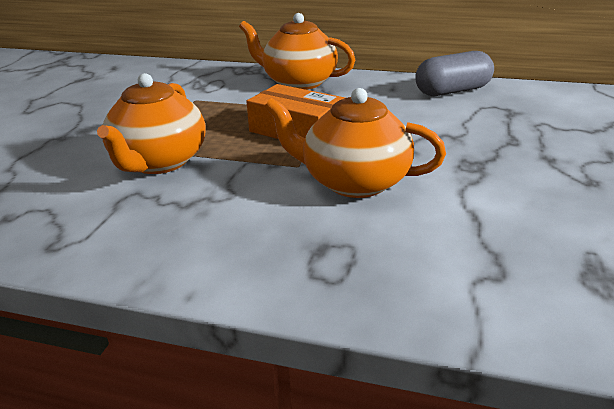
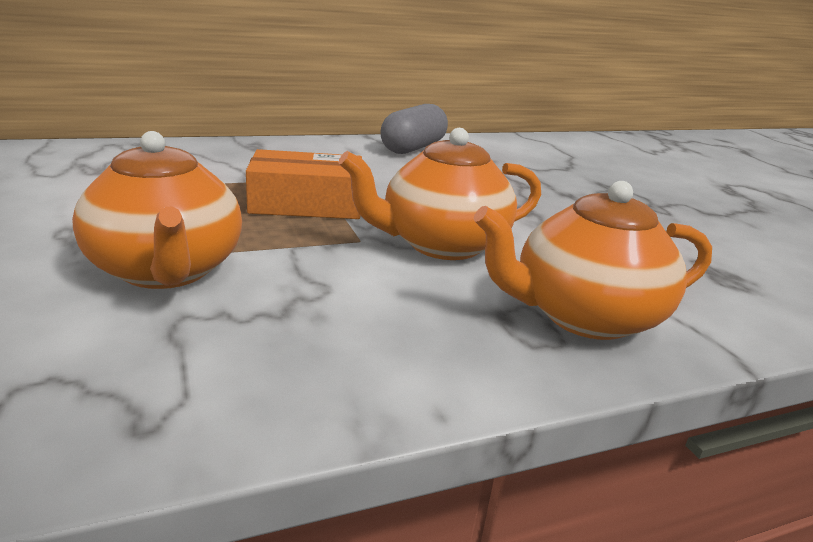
camera: 40 degrees left, 5 degrees down
(298, 82) = (235, 154): orange teapot -> orange teapot (584, 316)

